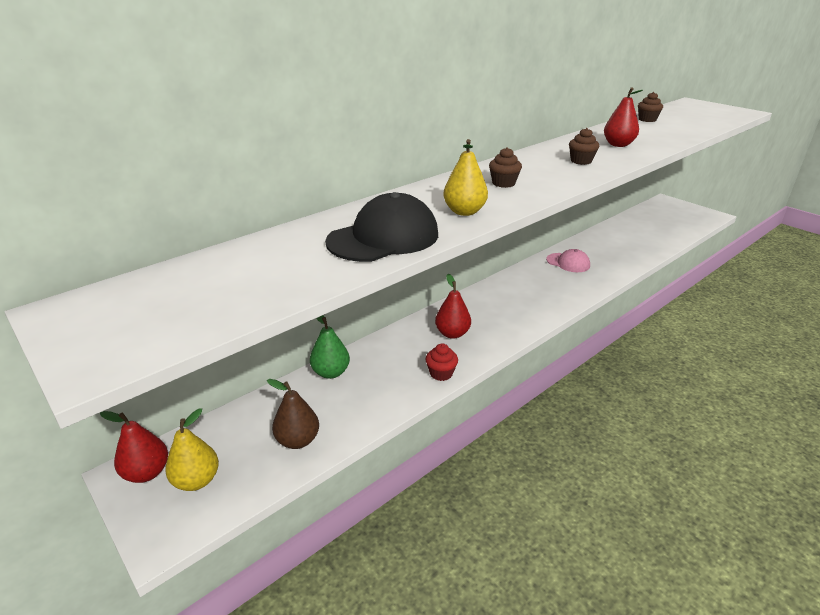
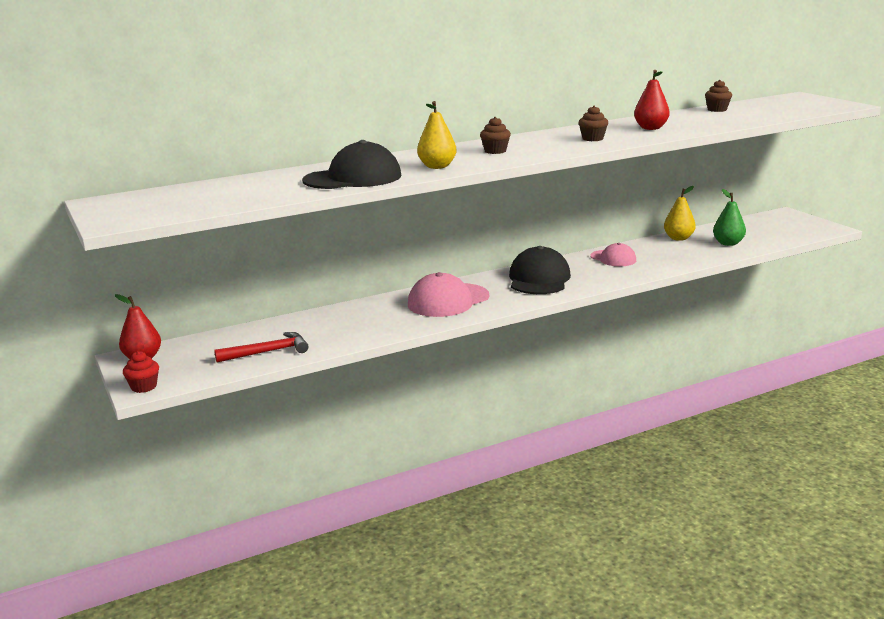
camera: 15 degrees right, 10 degrees down
(196, 480) = (178, 365): yellow pear -> yellow pear (678, 238)
(298, 440) = (268, 352): brown pear -> red hammer
(331, 372) = (318, 316): green pear -> green pear (728, 243)
(441, 373) = (417, 324): red cupcake -> red cupcake (144, 387)
(452, 333) = (448, 300): red pear -> pink cap
(520, 295) = (539, 279): none -> black cap

